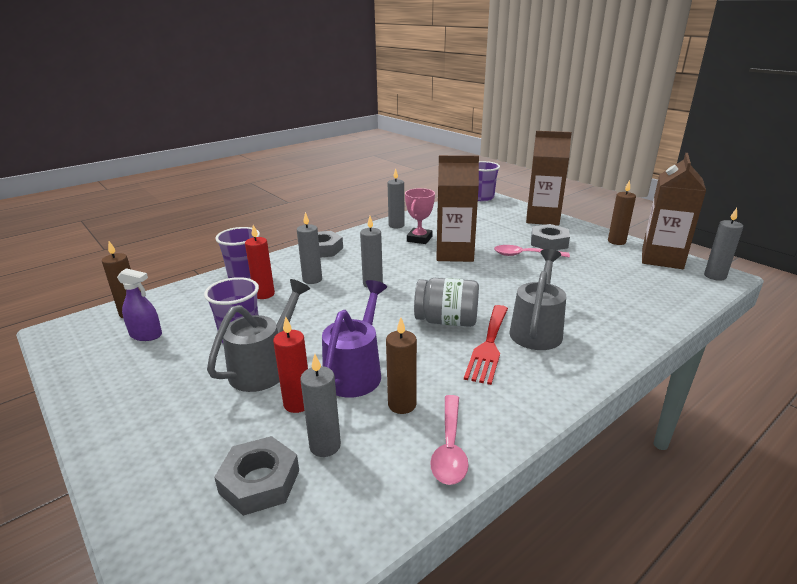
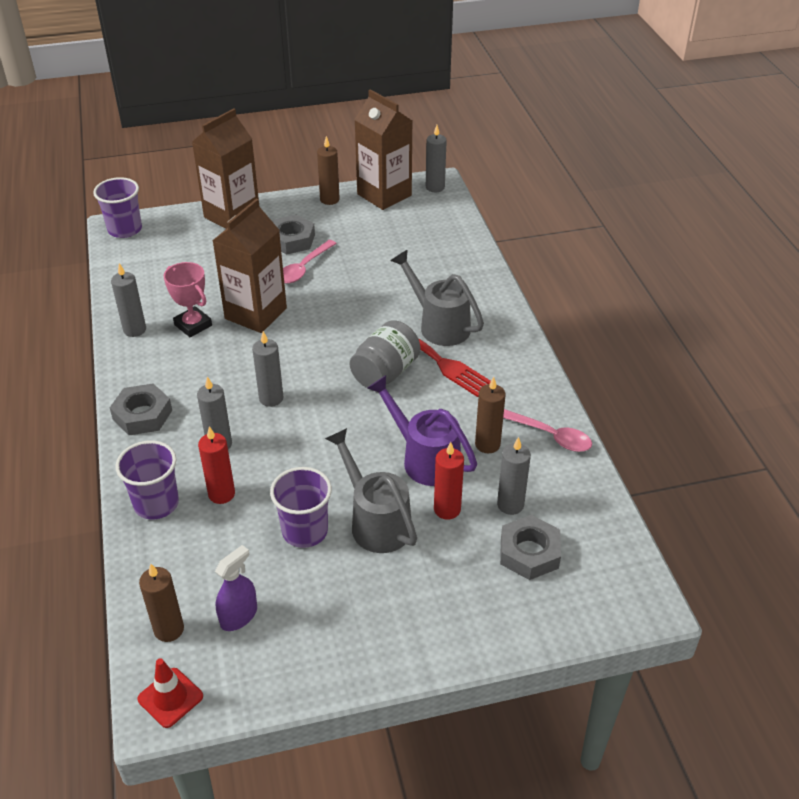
camera: 65 degrees left, 15 degrees up
(68, 331) = (170, 697): none -> red traffic cone

